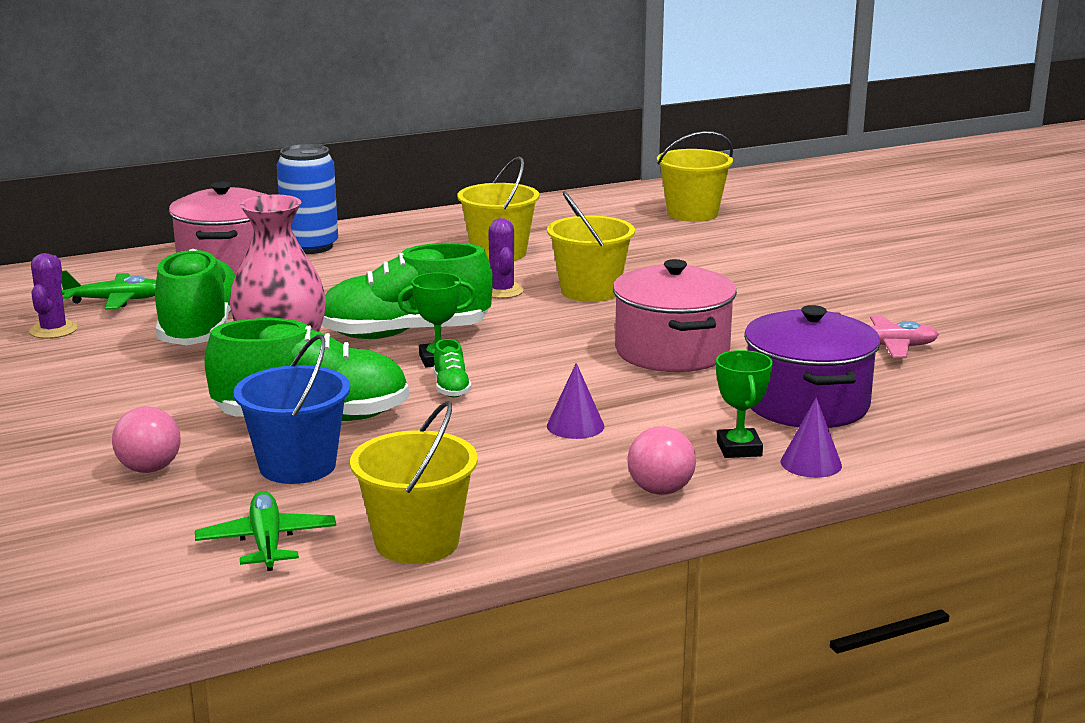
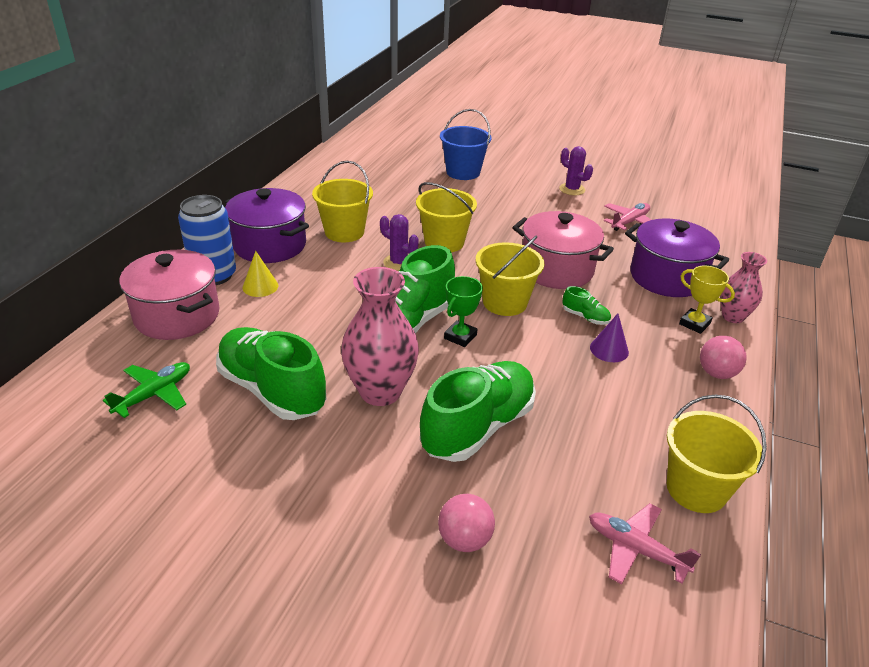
camera: 45 degrees left, 15 degrees up
(53, 330) = (154, 451): purple cactus -> purple cactus (572, 189)
(267, 542) = (635, 549): green plane -> pink plane
(297, 466) = (540, 473): blue bucket -> blue bucket (463, 172)
(333, 266) = (260, 286): none -> yellow cone
(404, 241) = (270, 245): none -> purple pot
(451, 388) = (506, 356): green shoe -> green shoe (585, 317)
(692, 214) = (395, 160): yellow bucket -> yellow bucket (504, 302)
(739, 449) = (694, 324): green trophy -> yellow trophy
(811, 463) = (732, 317): purple cone -> pink vase

